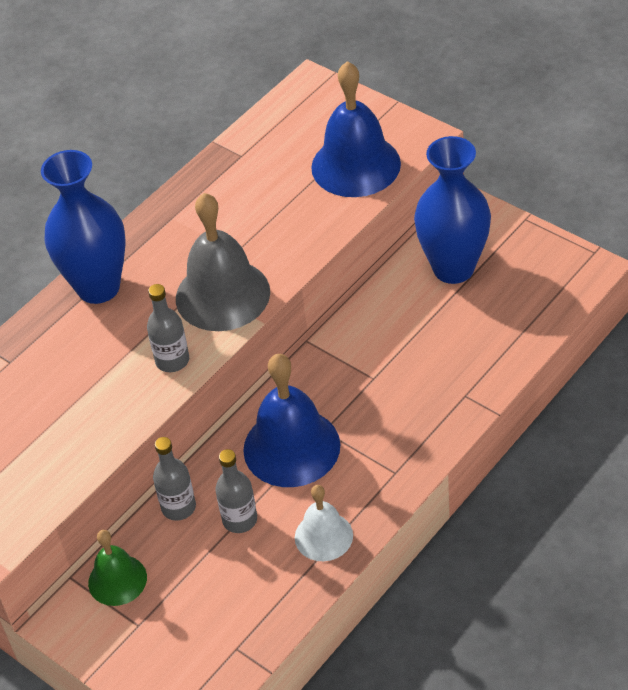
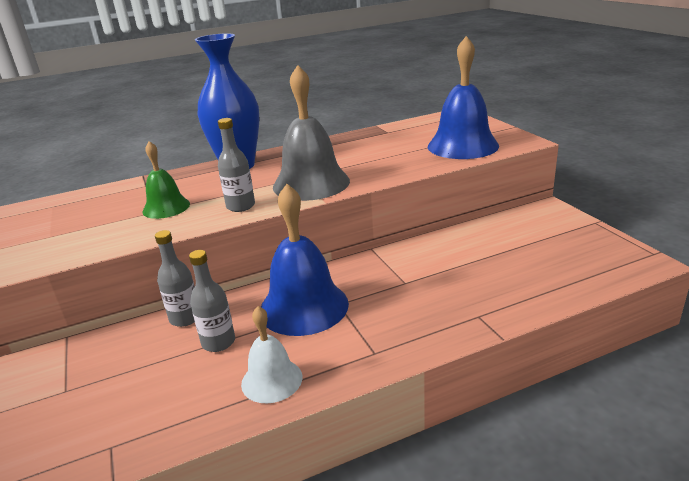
camera: 25 degrees right, 20 degrees down
(117, 580) = (91, 351): green bell -> green bell (166, 207)
(453, 268) = (516, 236): blue vase -> none

